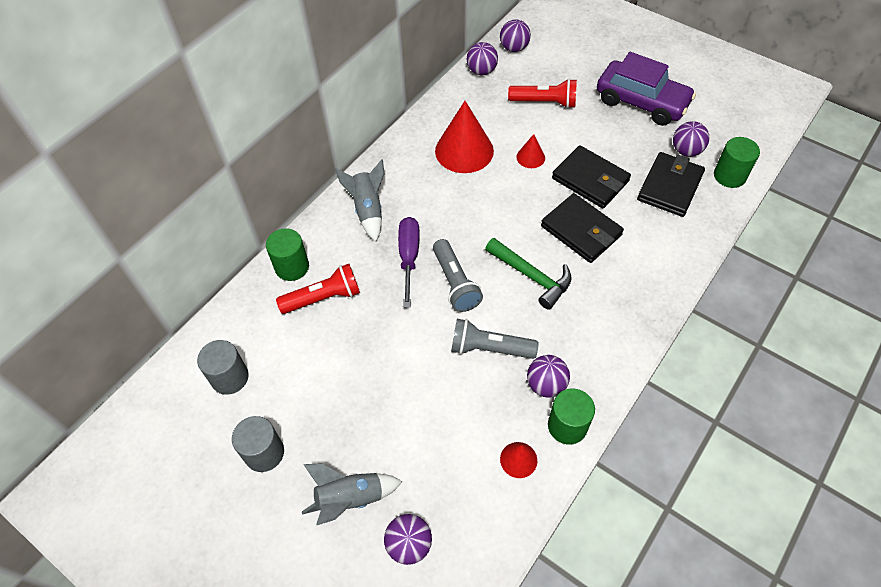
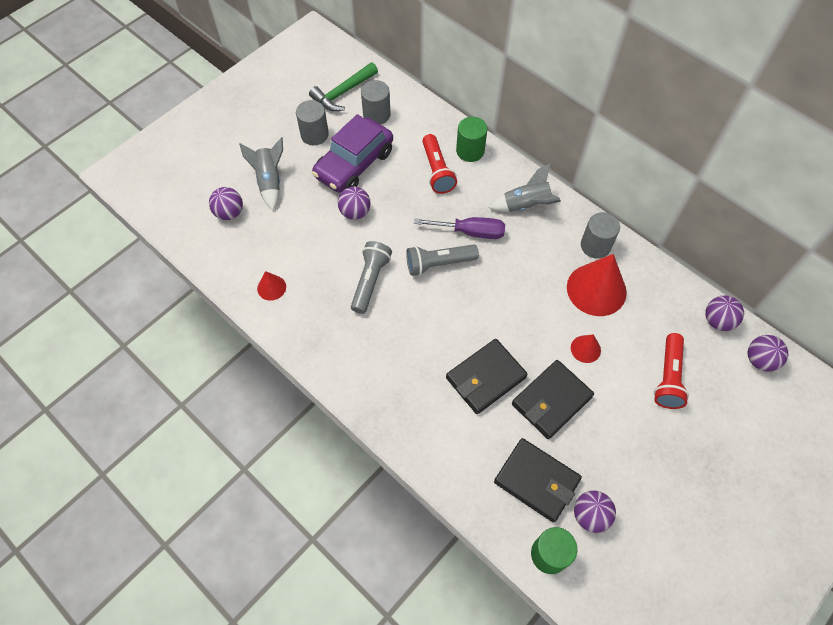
camera: 95 degrees right, 5 degrees up
(413, 152) = (595, 246): none -> grey cylinder
(532, 276) = (437, 325): green hammer -> green hammer (343, 93)
(546, 385) = (329, 317): purple ball -> purple ball (355, 212)
(567, 426) = (290, 326): green cylinder -> none
(641, 102) = (671, 485): purple car -> purple car (354, 164)

